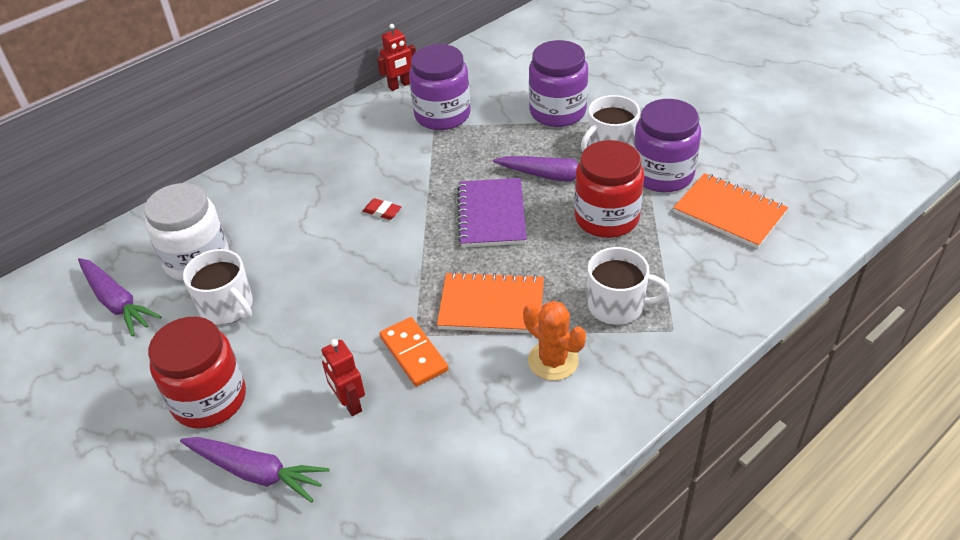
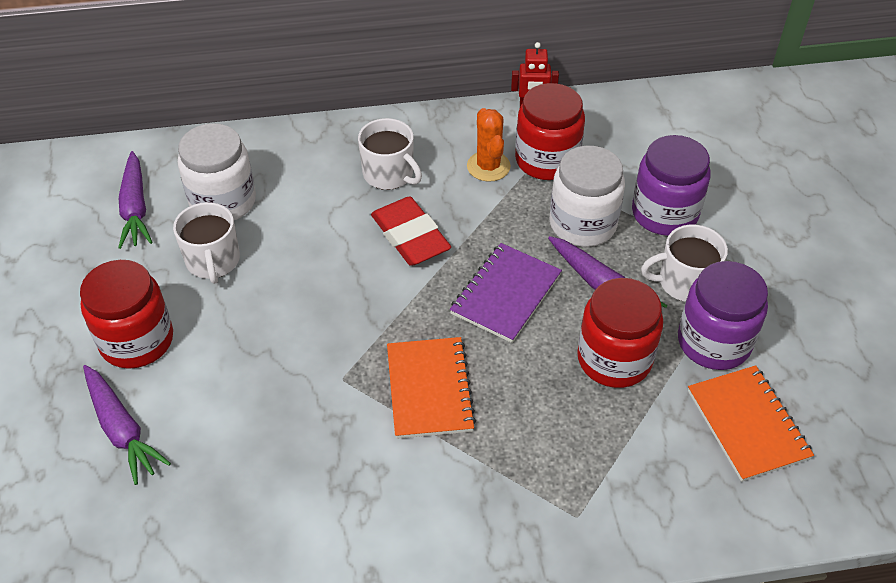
camera: 30 degrees right, 5 degrees up
(349, 403) = (237, 412): red robot -> none
(382, 211) = (410, 236): red eraser -> red eraser, size x2.31
(413, 354) = (325, 397): orange domino -> none
(442, 115) = (547, 160): purple jar -> red jar
(491, 305) = (429, 389): orange notebook -> orange notebook turned 45 degrees clockwise
(506, 144) = (582, 224): none -> white jar
(553, 361) = (438, 478): orange cactus -> orange cactus (488, 166)
(617, 306) = (545, 459): white mug -> white mug (389, 174)

